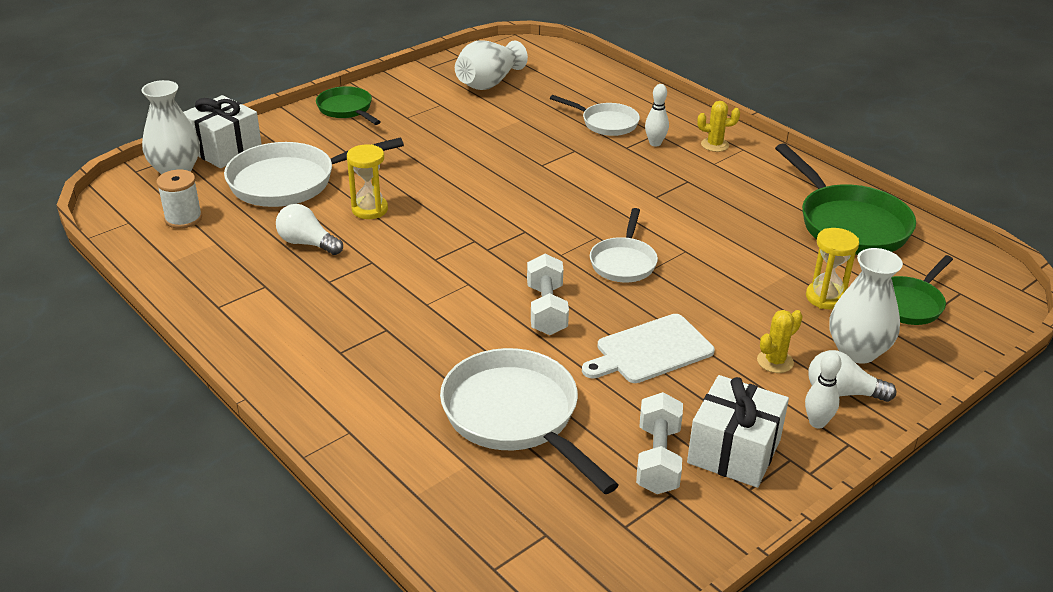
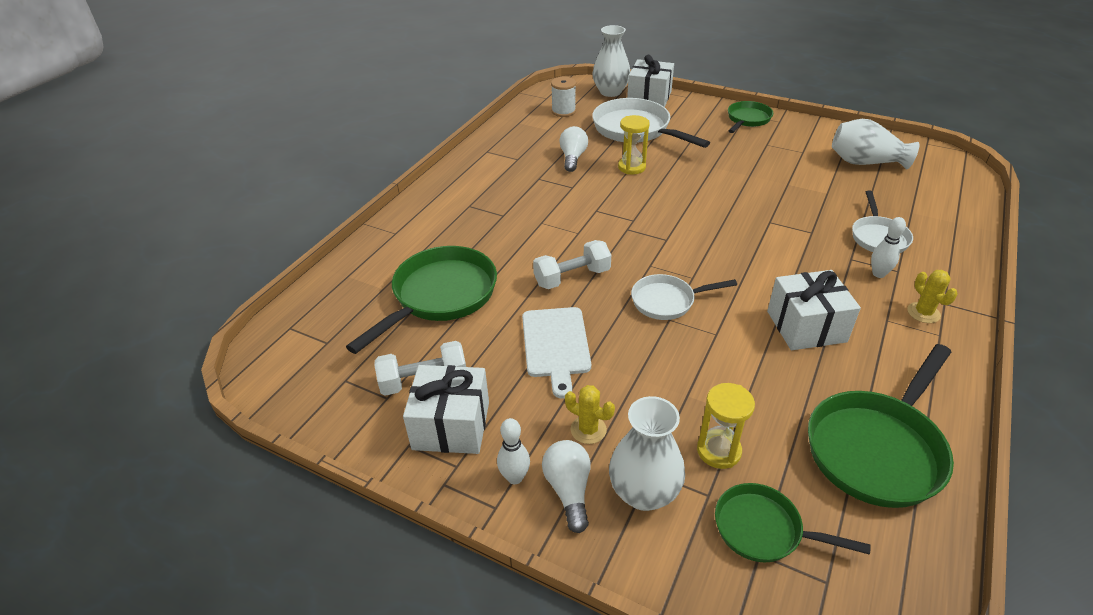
camera: 70 degrees right, 5 degrees up
(515, 416) = (440, 296): white pan -> green pan
(650, 350) = (555, 345): white cutting board -> white cutting board turned 135 degrees counterclockwise
(701, 202) = (806, 326): none -> white gift

